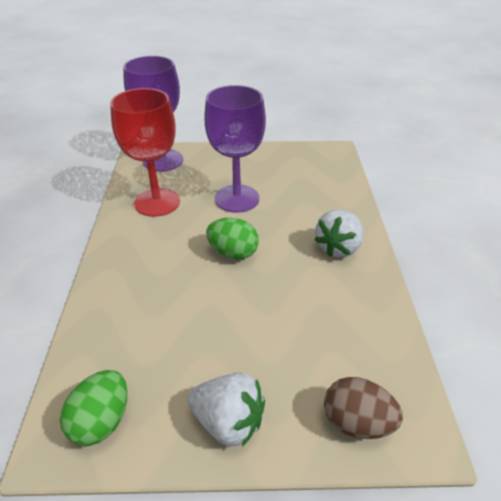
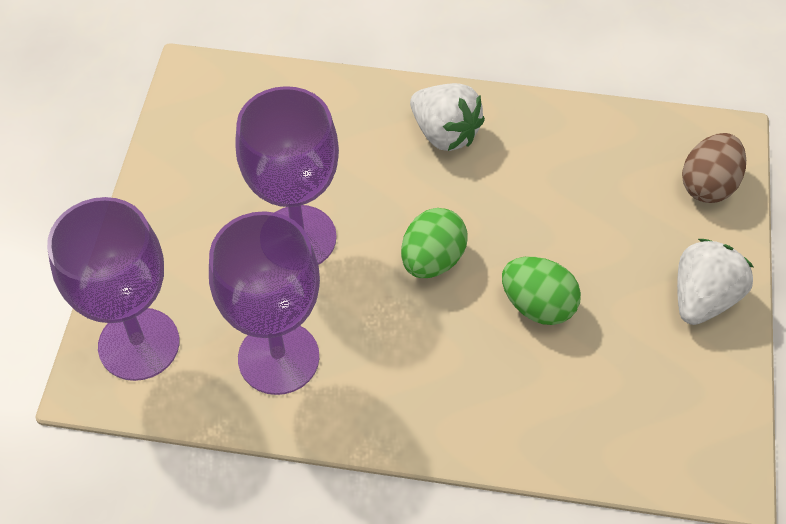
camera: 80 degrees left, 15 degrees up
(102, 420) = (697, 425): green egg -> green egg (537, 305)
(157, 202) = (278, 358): red goblet -> purple goblet

